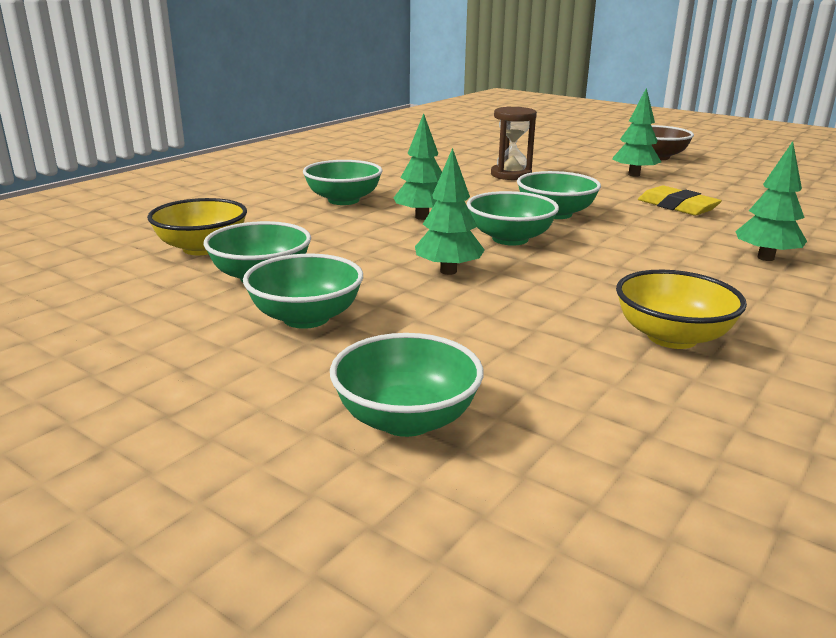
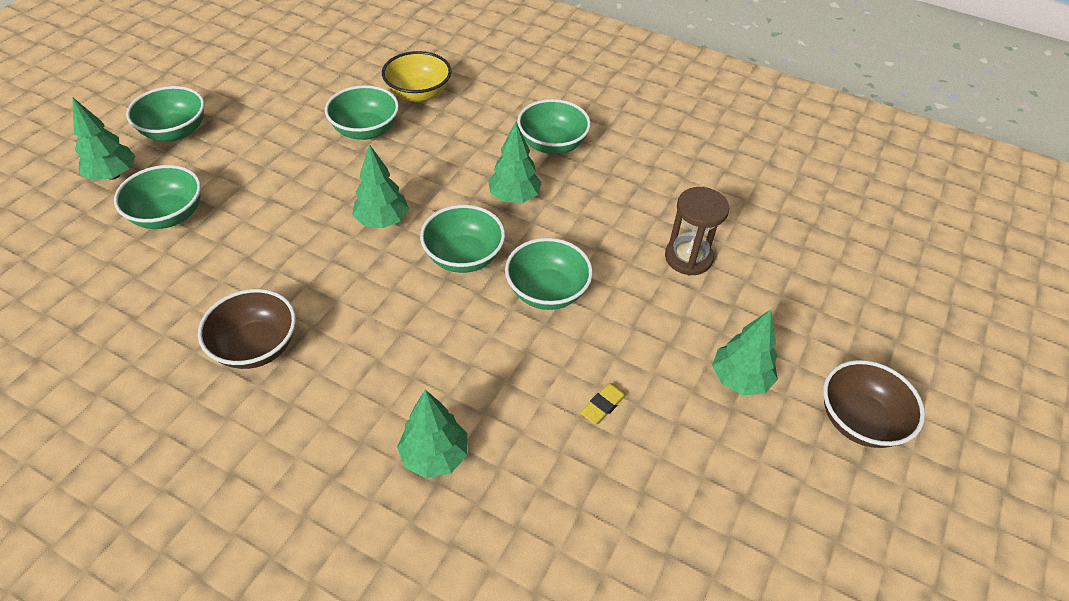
camera: 80 degrees right, 25 degrees up
(258, 498) = (113, 175): none -> green tree
(306, 318) = (299, 160): green bowl -> green bowl (175, 132)
(672, 337) = (256, 346): yellow bowl -> brown bowl
(677, 206) = (603, 406): yellow eraser -> yellow eraser, size x0.58

